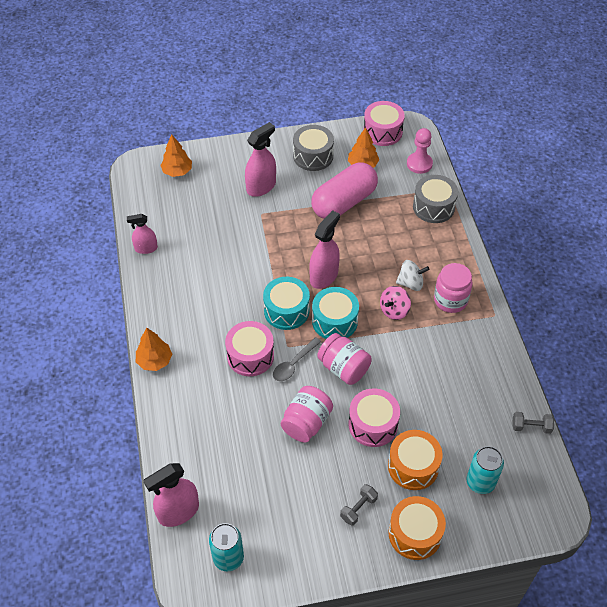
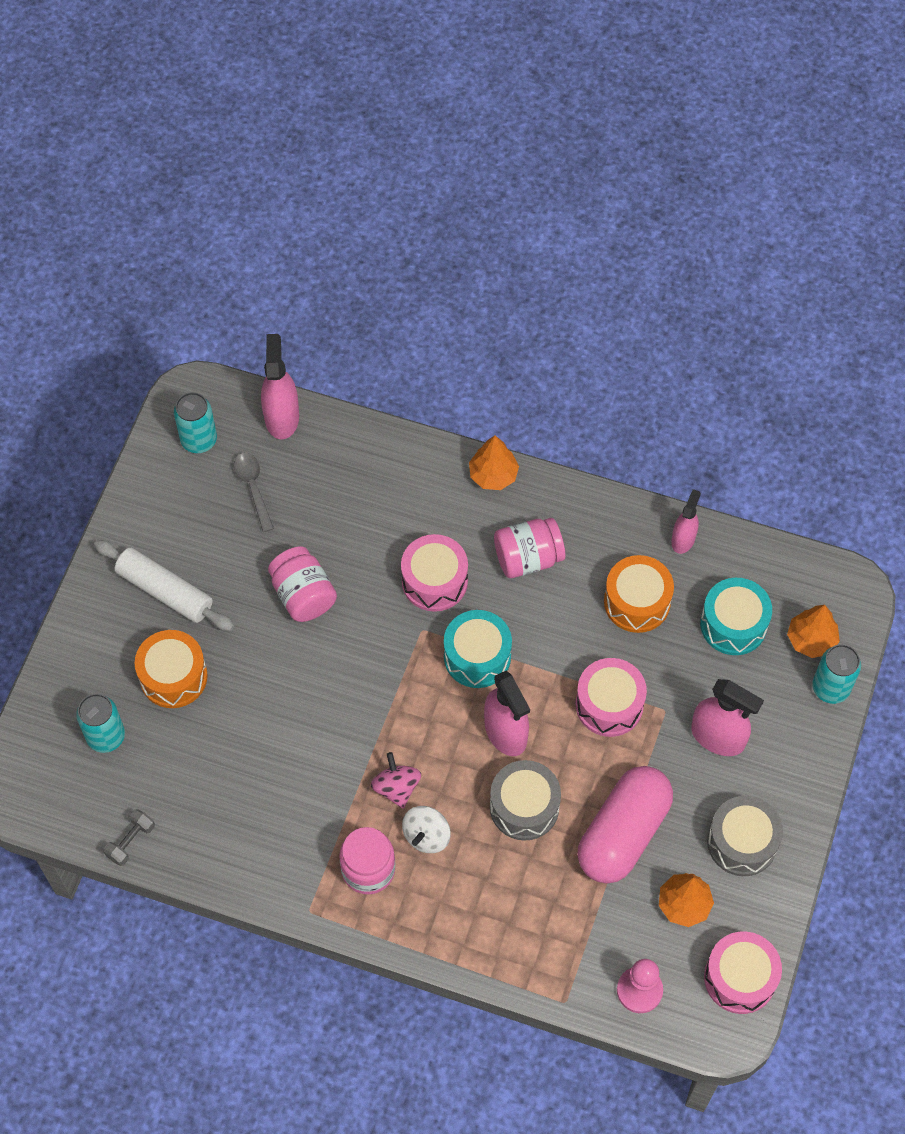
camera: 120 degrees right, 10 degrees up
(201, 154) = (830, 688): none -> turquoise can
(261, 187) = (718, 737): pink spray bottle -> pink spray bottle turned 45 degrees counterclockwise
(294, 364) = (392, 623): grey spoon -> grey spoon (253, 488)
(334, 321) = (425, 705): turquoise drum -> turquoise drum (733, 624)
(343, 368) = (350, 676): pink jar -> pink jar (528, 558)
(344, 202) = (623, 833): pink capsule -> pink capsule turned 45 degrees clockwise
(358, 508) = (165, 591): grey dumbbell -> white rolling pin
(373, 424) = (253, 665): pink drum -> pink drum (609, 704)
(415, 534) = (98, 630): orange drum -> orange drum (637, 602)
(433, 207) = (542, 955): grey drum -> grey drum (524, 807)

